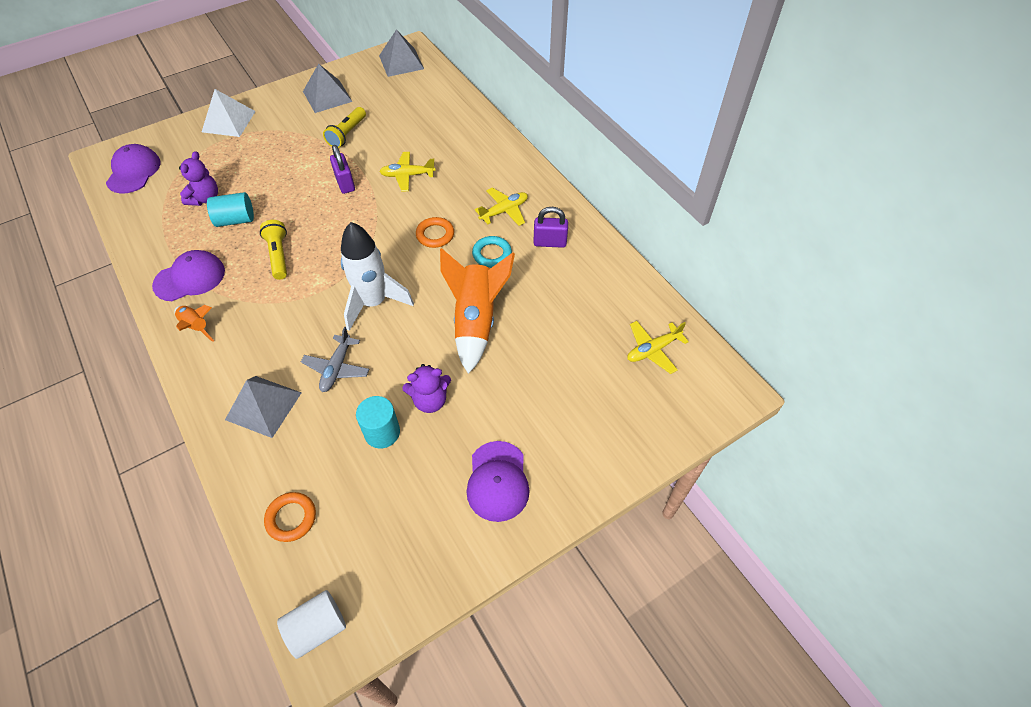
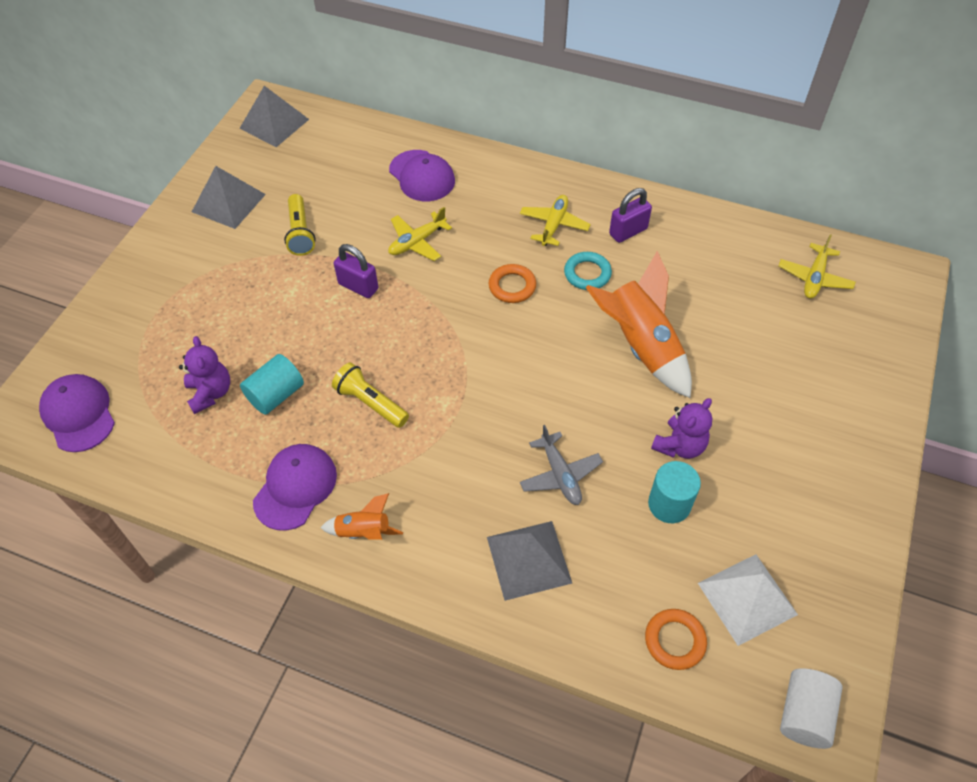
camera: 35 degrees left, 0 degrees up
(228, 121) = (136, 292): white pyramid -> white pyramid (747, 598)
(374, 303) = (525, 389): white rocket -> none
(498, 481) = (812, 475): purple cap -> purple cap (422, 176)

